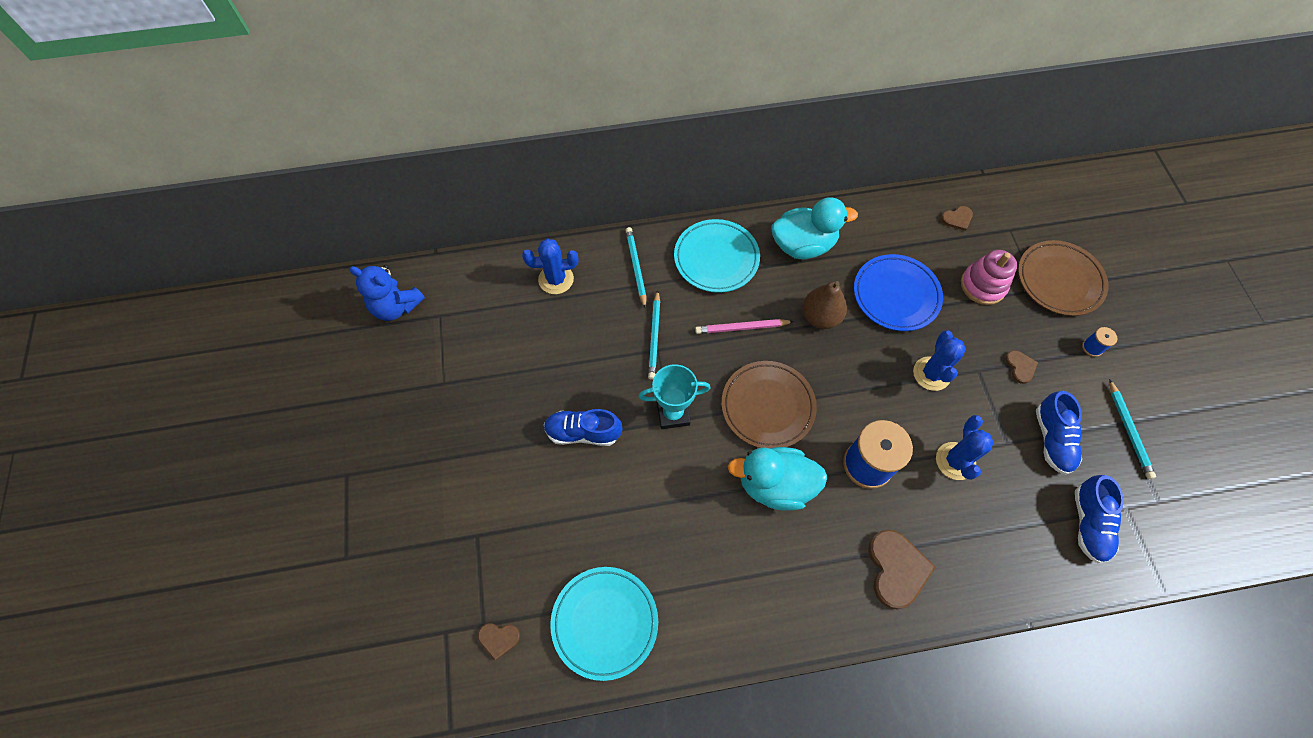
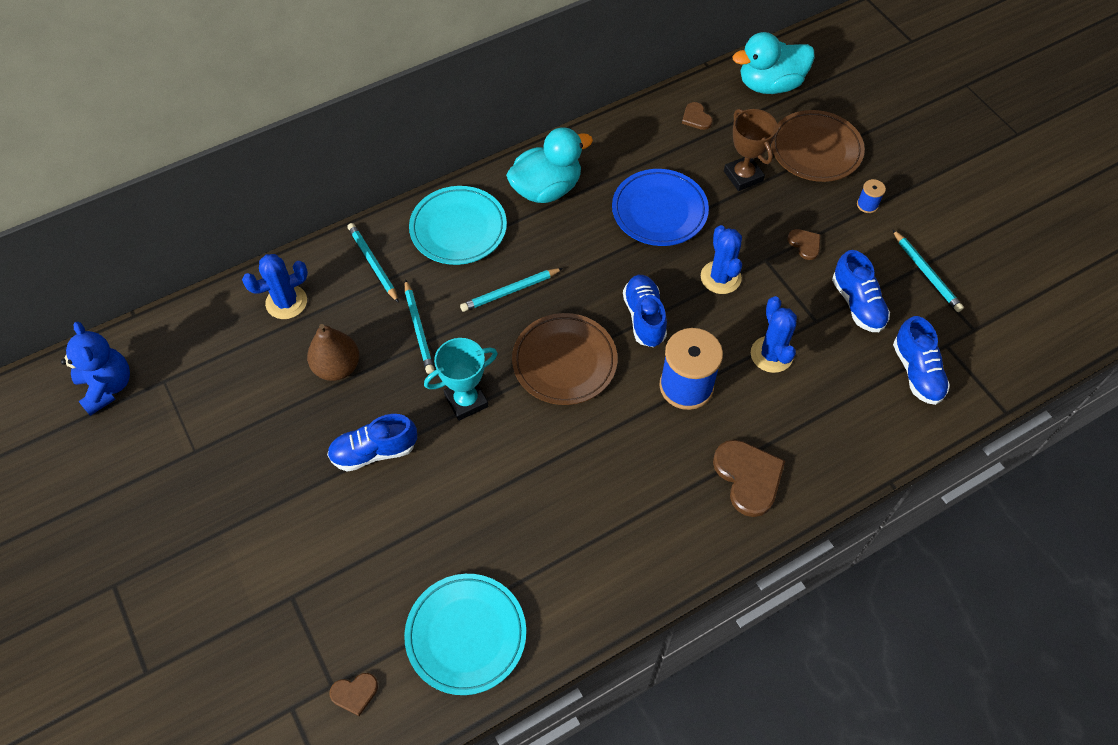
camera: 20 degrees left, 5 degrees down
(396, 306) = (107, 387): blue teddy bear -> blue teddy bear turned 120 degrees counterclockwise
(741, 328) = (510, 291): pink pencil -> turquoise pencil
(775, 485) = (598, 437): turquoise duck -> turquoise duck (770, 84)
(820, 317) = (589, 255): brown pear -> brown pear (337, 367)
(850, 389) = (644, 317): none -> blue shoe
(957, 219) = (696, 118): brown heart -> brown heart turned 105 degrees clockwise
(983, 285) = (743, 176): pink stacking toy -> brown trophy

